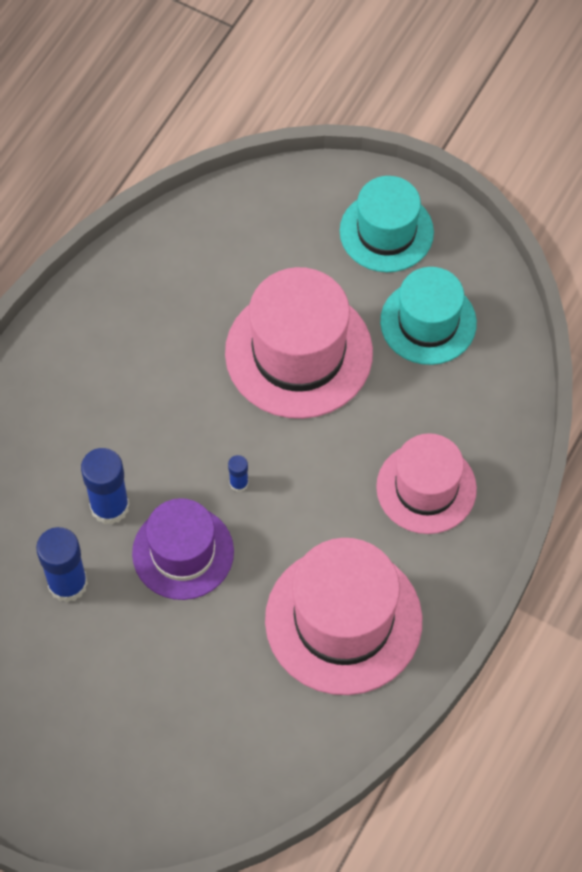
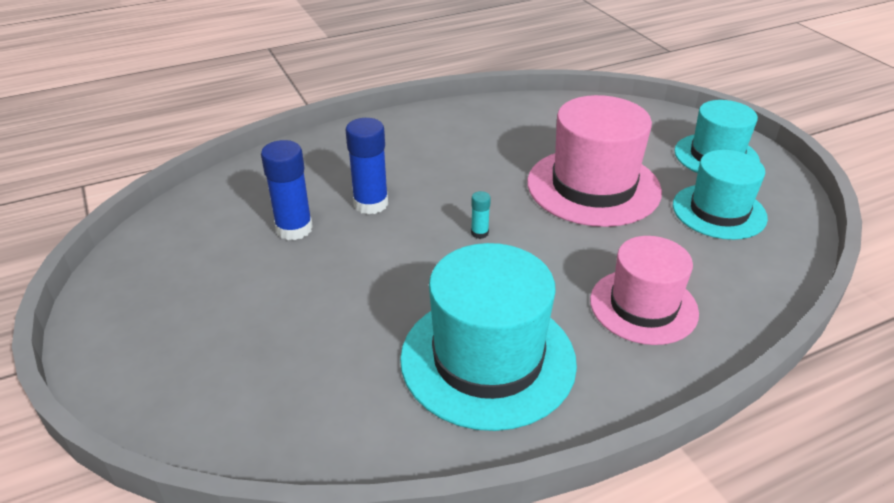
camera: 35 degrees right, 25 degrees down
(183, 552) = (396, 251): purple hat -> none
(239, 483) = (479, 233): blue glue stick -> turquoise glue stick
(343, 620) = (488, 359): pink hat -> turquoise hat

